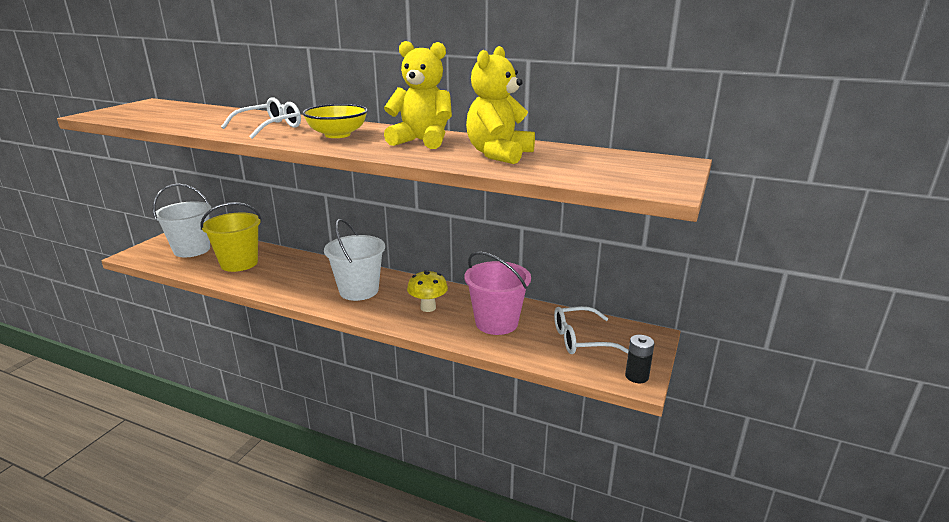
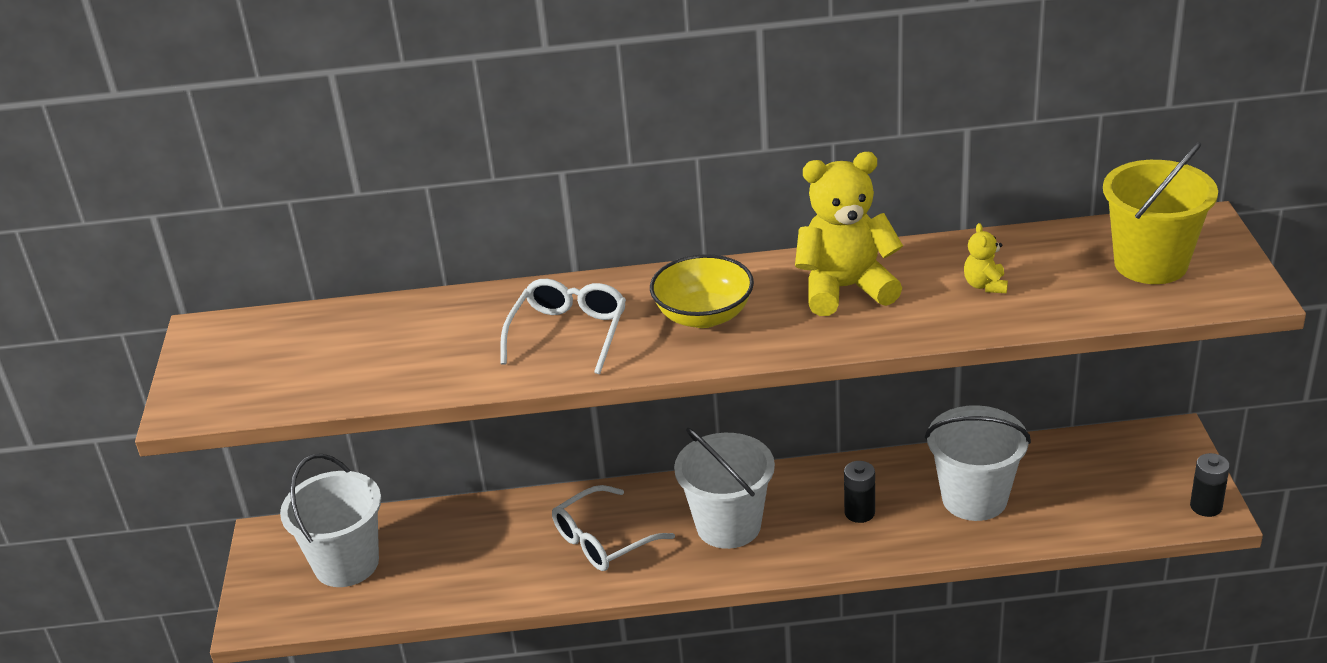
camera: 25 degrees left, 10 degrees up
(239, 263) = (471, 555): yellow bucket -> yellow bucket (1150, 264)
(428, 307) = (859, 512): yellow mushroom -> black battery
(496, 323) = (974, 498): pink bucket -> white bucket
(499, 154) = (985, 285): yellow teddy bear -> yellow teddy bear, size x0.45
(581, 339) = (1099, 479): white glasses -> white glasses (603, 540)

